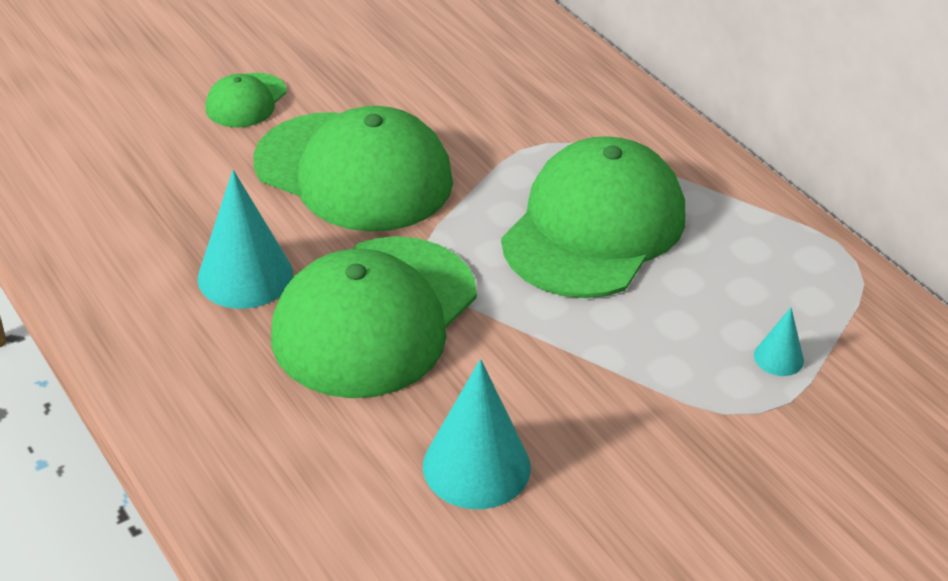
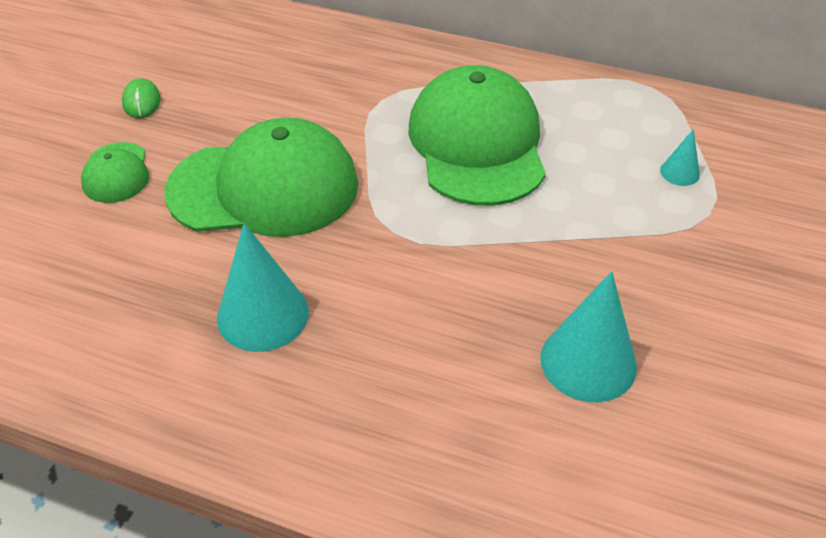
camera: 35 degrees left, 5 degrees up
(327, 47) = (141, 101): none -> green mouse
(375, 316) = (397, 290): green cap -> none

